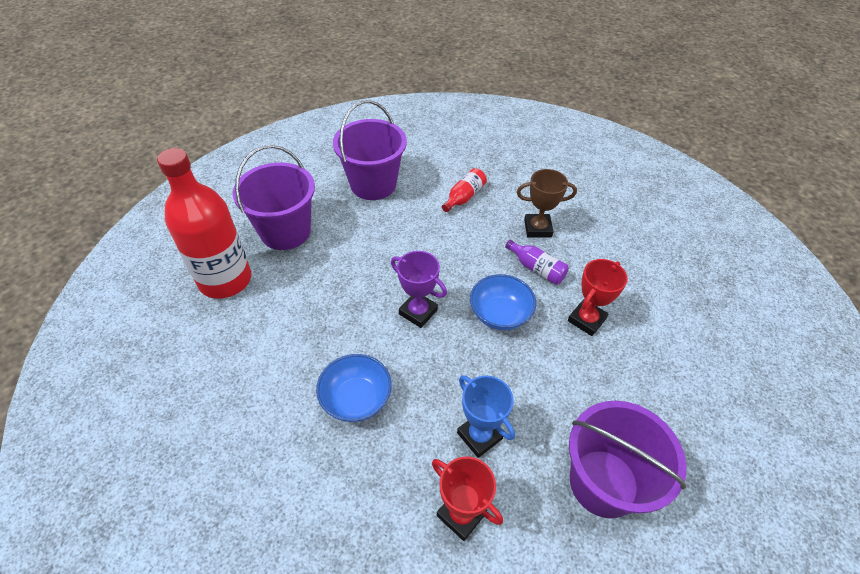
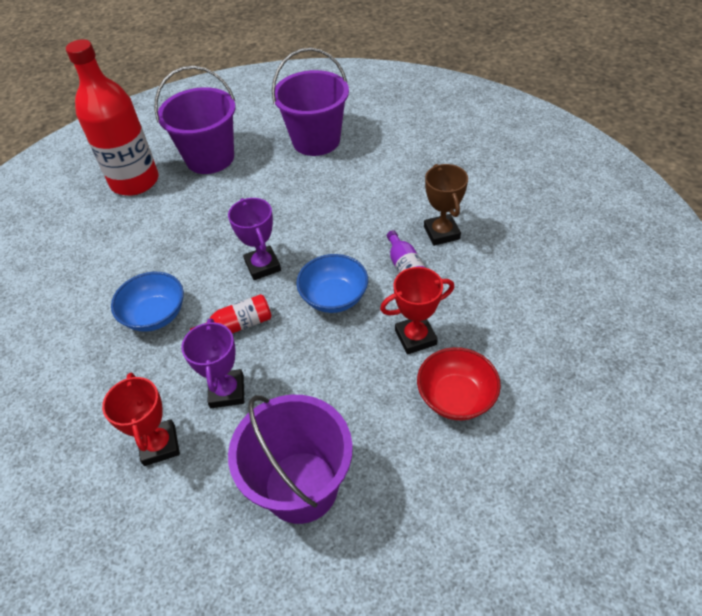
camera: 35 degrees right, 0 degrees up
(464, 197) = (392, 178): red bottle -> red bottle (238, 325)
(479, 436) = (227, 391): blue trophy -> purple trophy
(537, 228) = (441, 233): brown trophy -> brown trophy turned 45 degrees clockwise
(650, 353) = (456, 397): none -> red bowl

